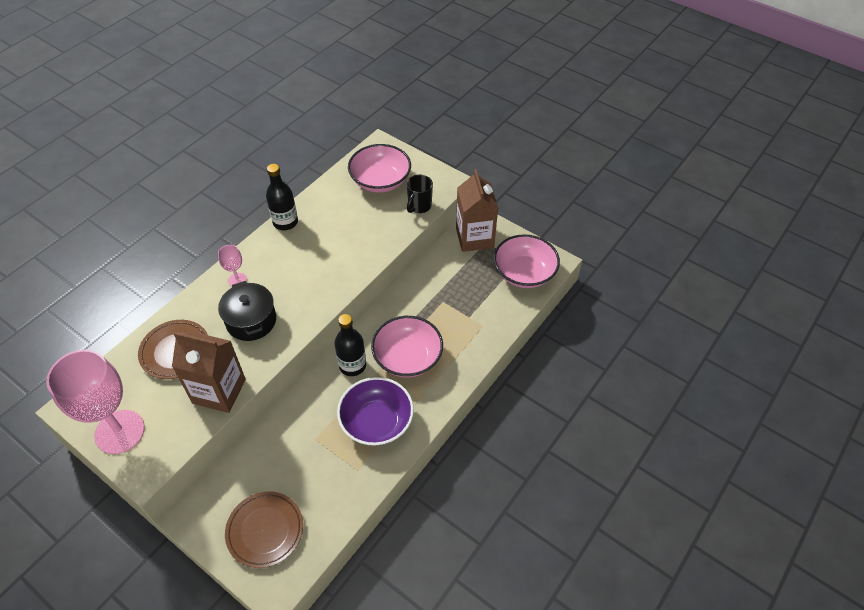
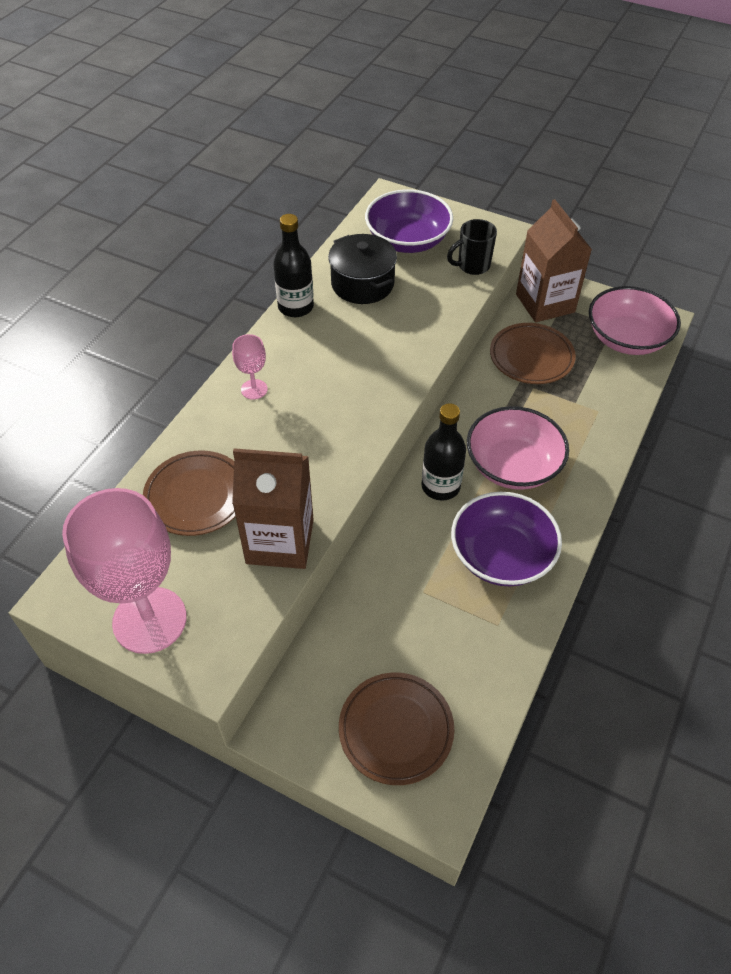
camera: 10 degrees left, 0 degrees up
(251, 321) = (293, 440): black pot -> black pot (362, 284)
(380, 181) = (407, 240): pink bowl -> purple bowl
(419, 206) = (472, 266): black mug -> black mug turned 45 degrees clockwise
(449, 278) = (531, 357): none -> brown plate

